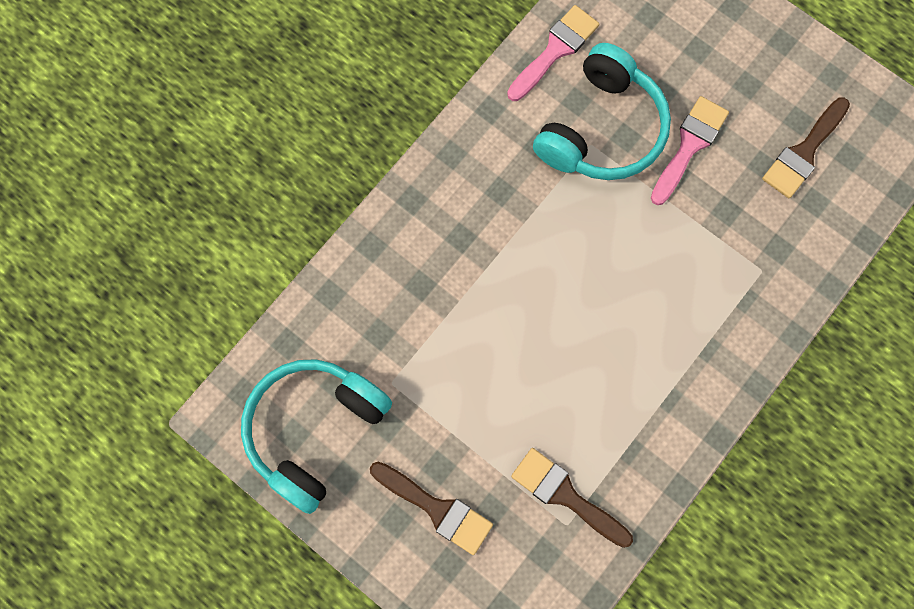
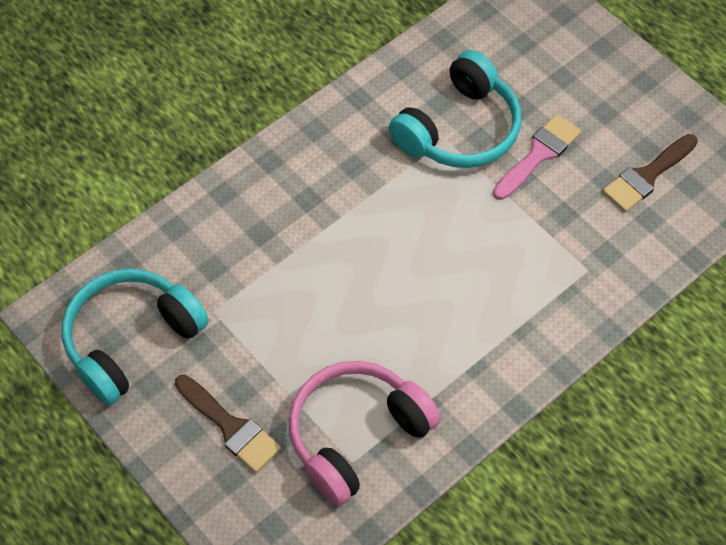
camera: 10 degrees right, 15 degrees down
(555, 50) = (430, 59): pink brush -> none
(565, 495) = (357, 435): brown brush -> pink headphones

